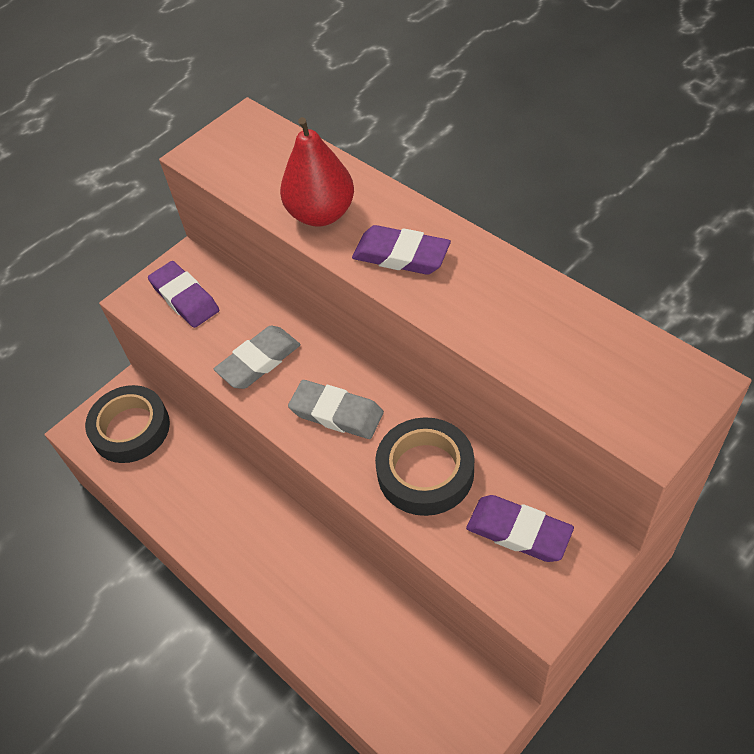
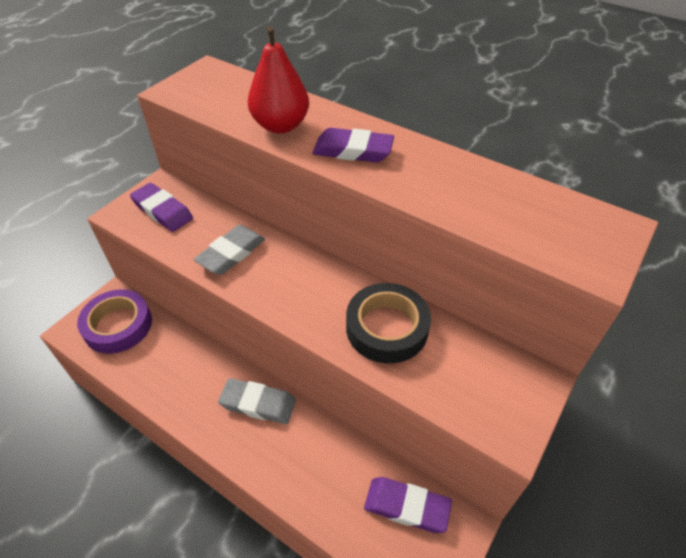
camera: 15 degrees left, 5 degrees down
(131, 429) = (118, 325): black tape -> purple tape
(336, 413) = (303, 288): grey eraser -> grey eraser (258, 403)
(518, 531) = (475, 369): purple eraser -> purple eraser (406, 506)

